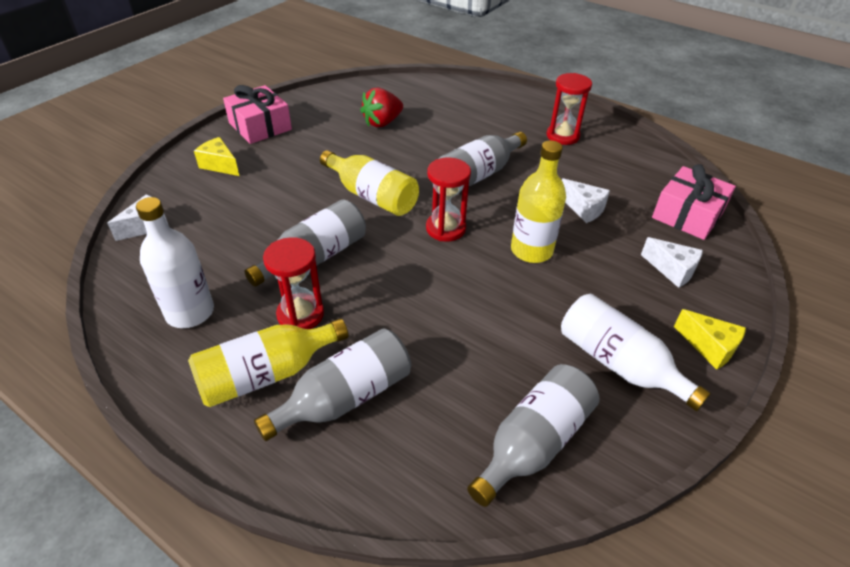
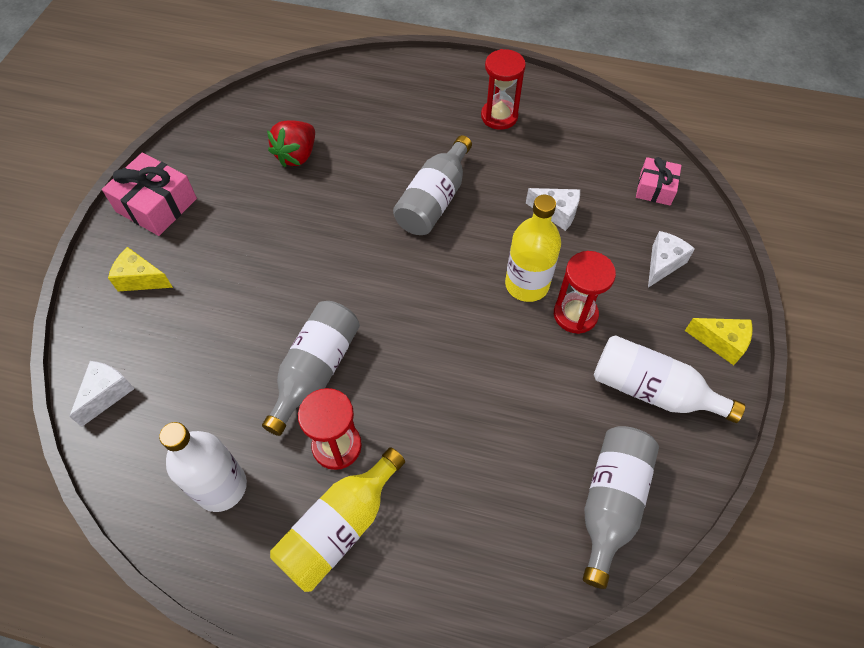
camera: 20 degrees left, 15 degrees up
(345, 398) = (426, 523): grey bottle -> none
(372, 196) = (335, 267): yellow bottle -> none
(445, 228) = (432, 285): red hourglass -> red hourglass (575, 314)
(672, 270) = (663, 264): white cheese -> white cheese turned 75 degrees counterclockwise
(687, 215) = (655, 188): pink gift -> pink gift, size x0.63

